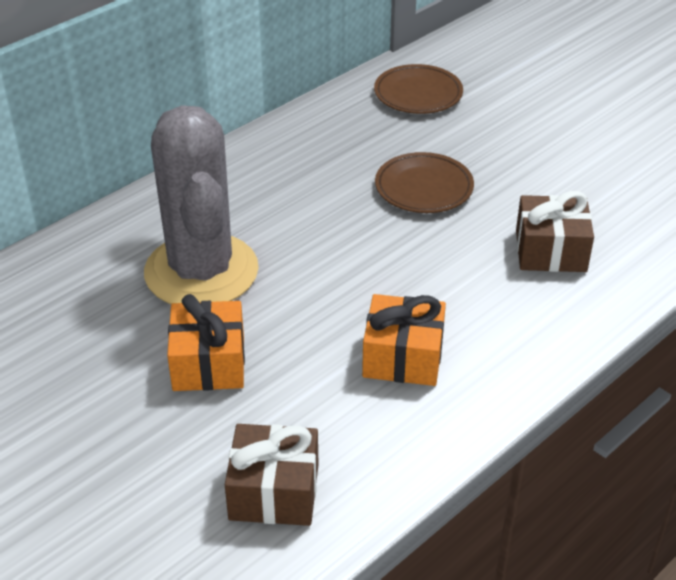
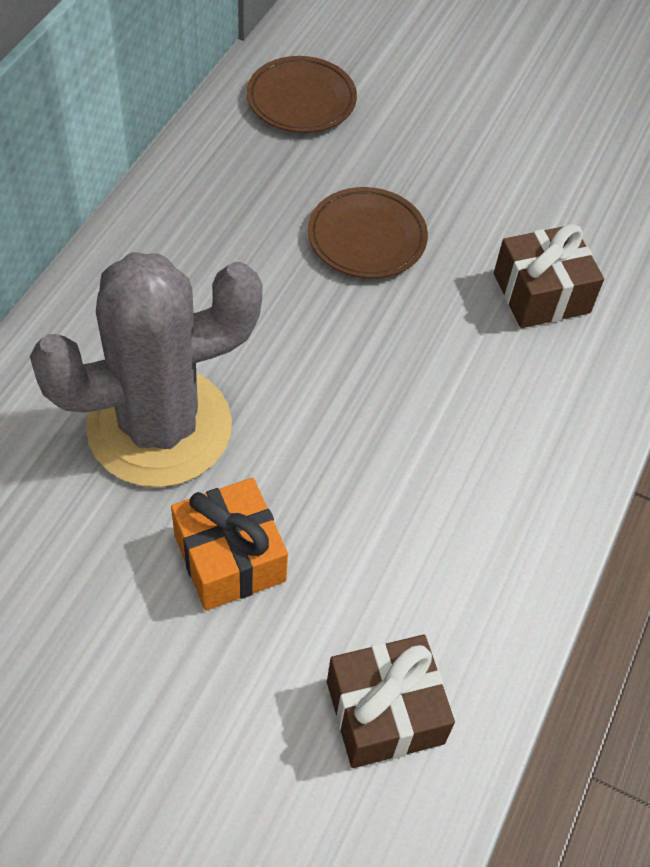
camera: 25 degrees left, 15 degrees up
(201, 271) = (159, 427): grey cactus -> grey cactus turned 75 degrees counterclockwise
(403, 357) = (445, 484): orange gift -> none

